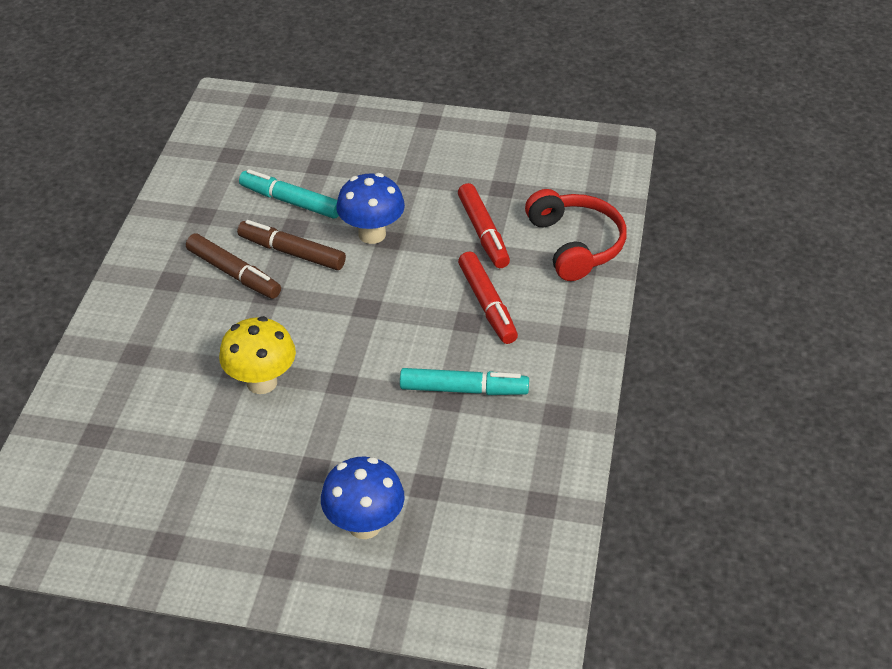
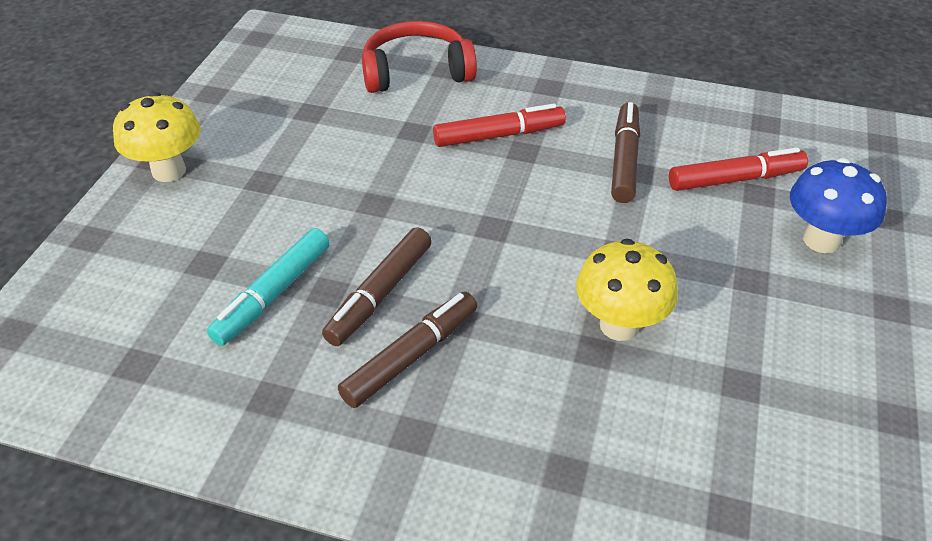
camera: 85 degrees left, 0 degrees up
(372, 234) = (362, 218): blue mushroom -> none
(416, 129) = (169, 171): none -> yellow mushroom
(463, 389) = (624, 160): turquoise marker -> brown marker
(483, 233) = (383, 130): red marker -> red marker (735, 179)

